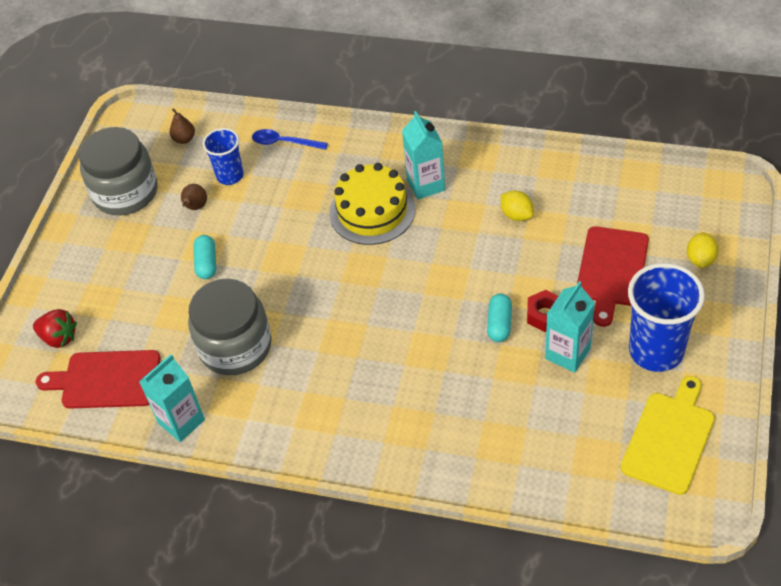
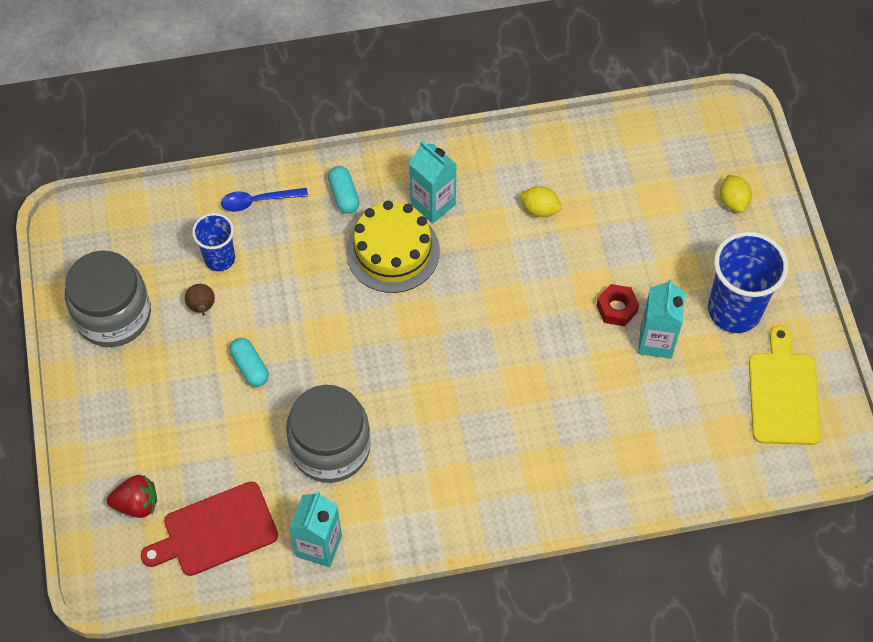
camera: 30 degrees left, 10 degrees up
(184, 139) = (144, 231): brown pear -> none
(499, 324) = (578, 332): turquoise capsule -> turquoise capsule (344, 195)
(611, 270) = (657, 240): red cutting board -> none

